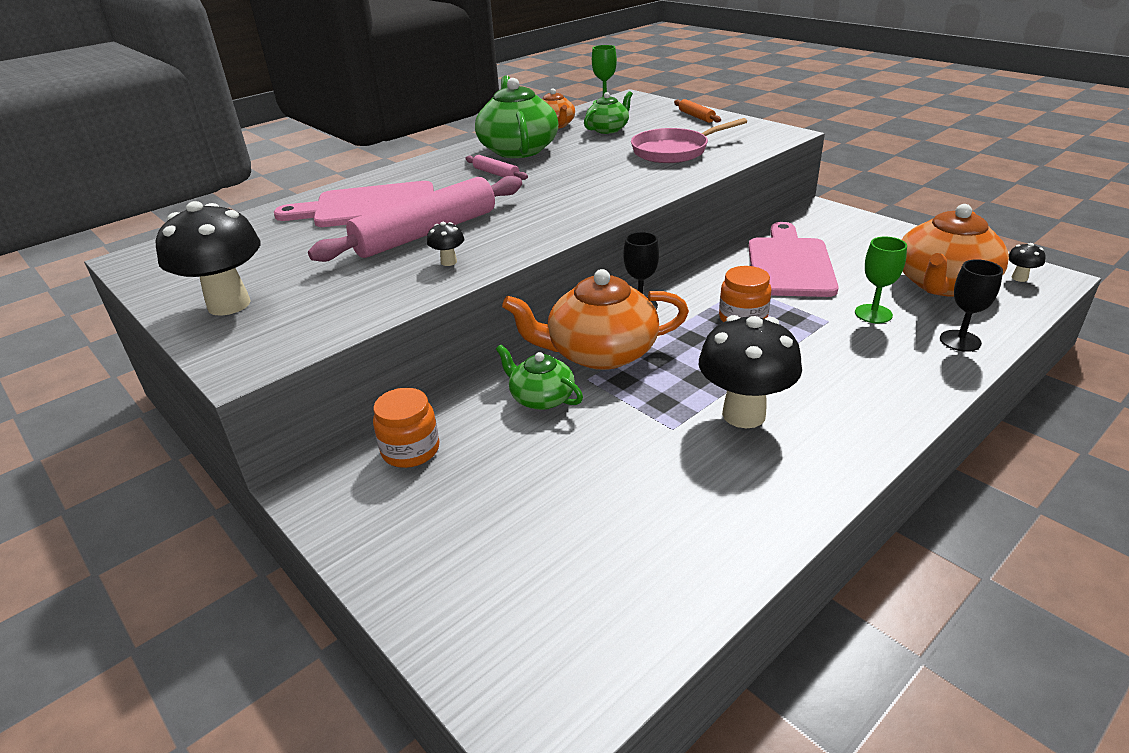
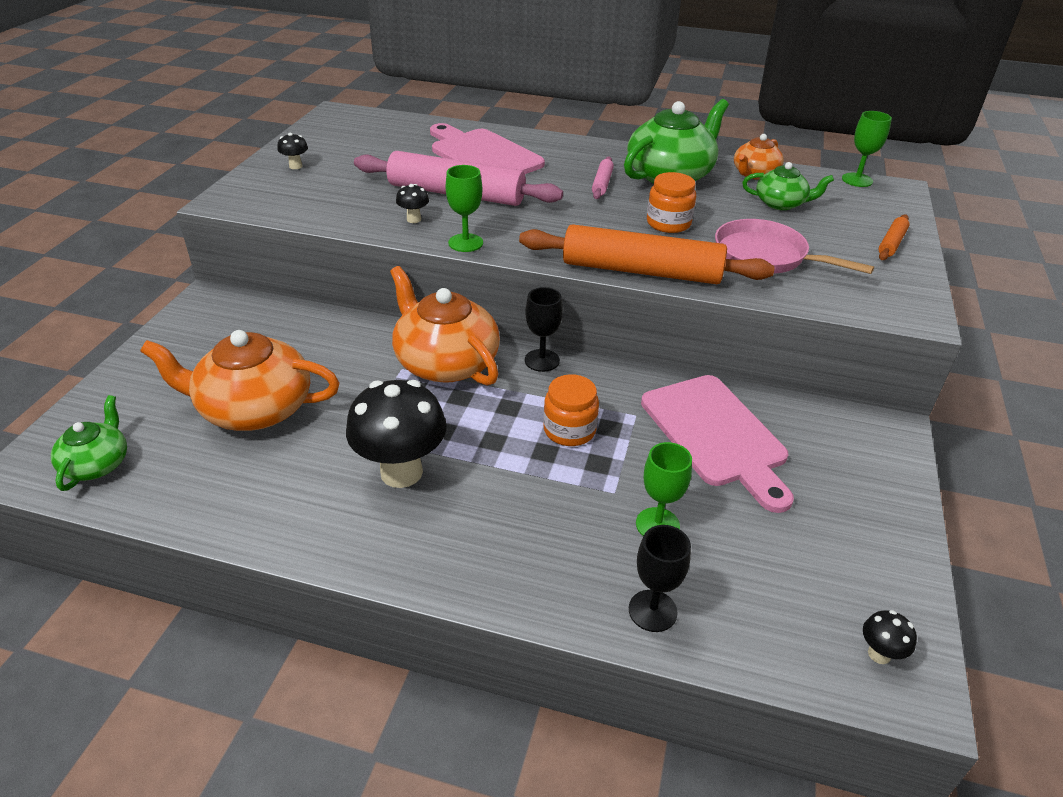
camera: 55 degrees right, 5 degrees up
(229, 305) = (295, 166): black mushroom -> black mushroom, size x0.43
(410, 450) = (264, 320): orange jar -> orange jar (668, 223)
(525, 247) = (465, 243): none -> green goblet
(541, 398) = (360, 354): green teapot -> green teapot (97, 464)
(651, 192) = (641, 271): none -> orange rolling pin
(789, 264) = (717, 435): pink cutting board -> pink cutting board turned 90 degrees clockwise
(943, 284) = (786, 575): orange teapot -> orange teapot (254, 409)

